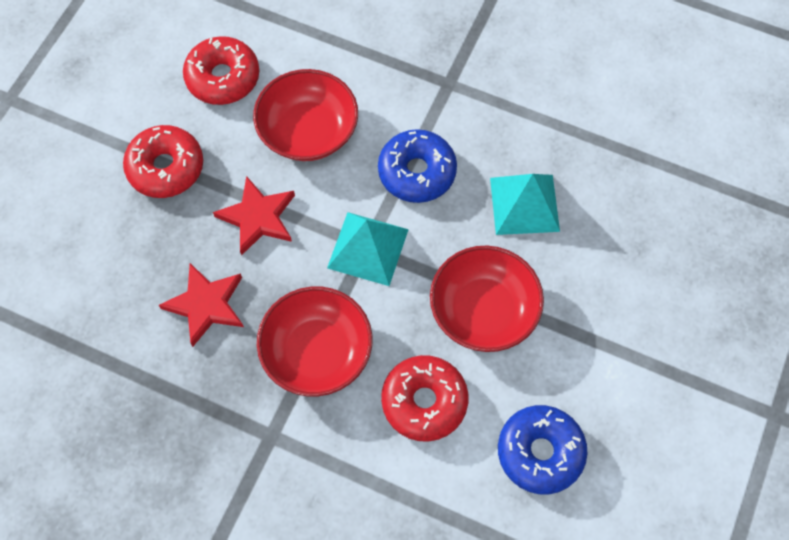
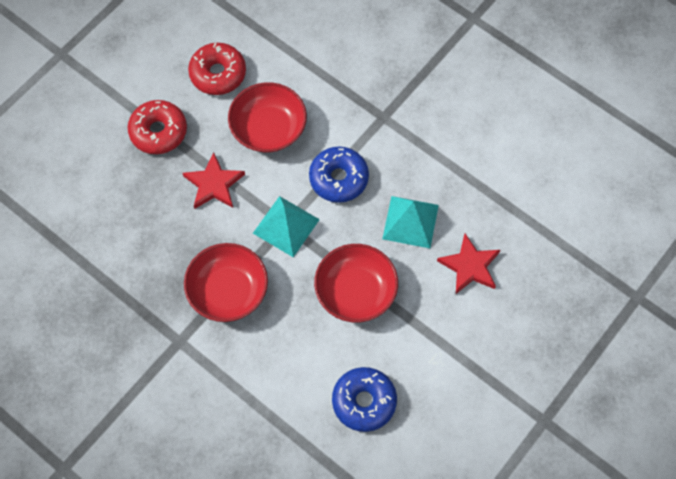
camera: 15 degrees right, 0 degrees up
(206, 305) = (160, 238): red star -> red star (470, 266)
(424, 401) = (293, 345): red donut -> none

